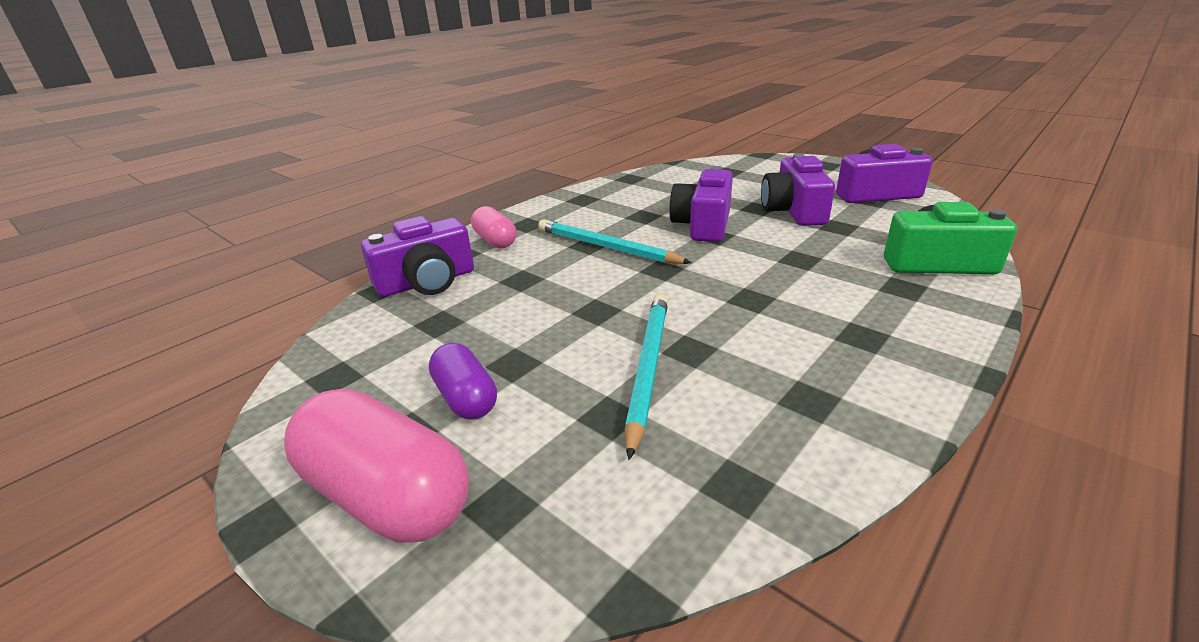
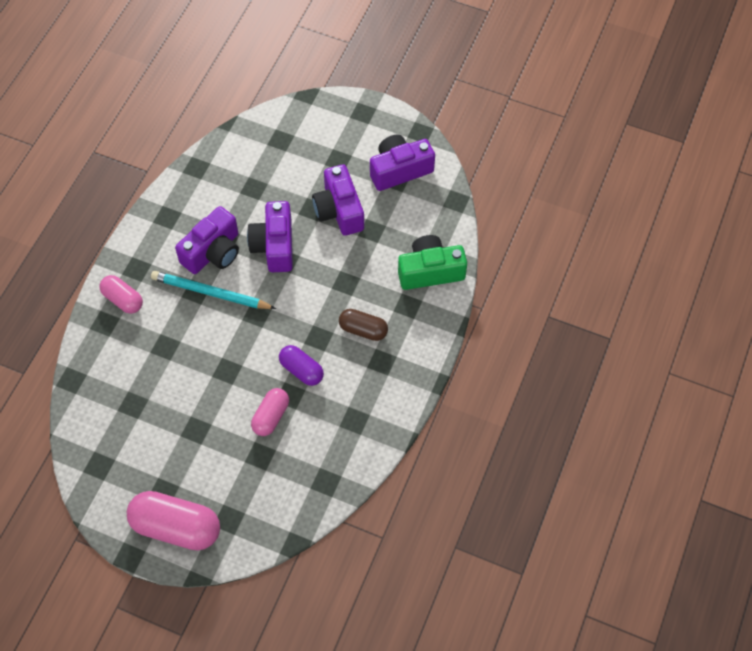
camera: 20 degrees left, 30 degrees up
(427, 282) = (100, 364): purple camera -> purple camera (213, 252)
(466, 398) = (182, 462): purple capsule -> purple capsule (301, 370)
(648, 368) = (271, 416): turquoise pencil -> pink capsule
(827, 300) = (363, 330): none -> brown capsule

